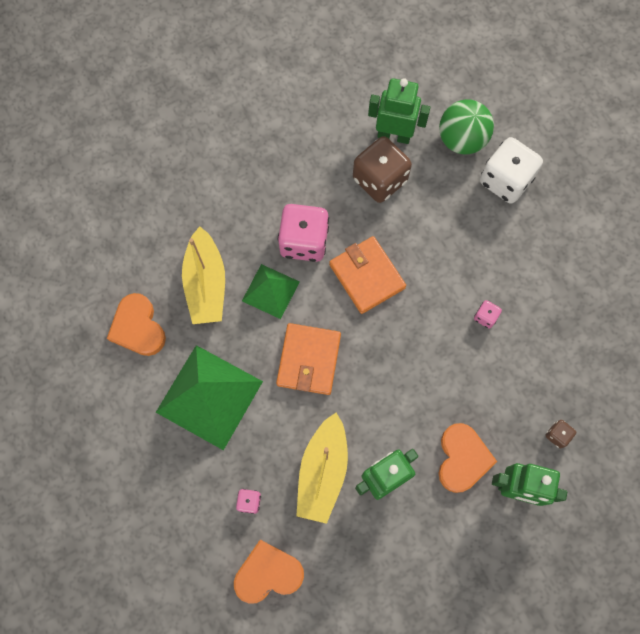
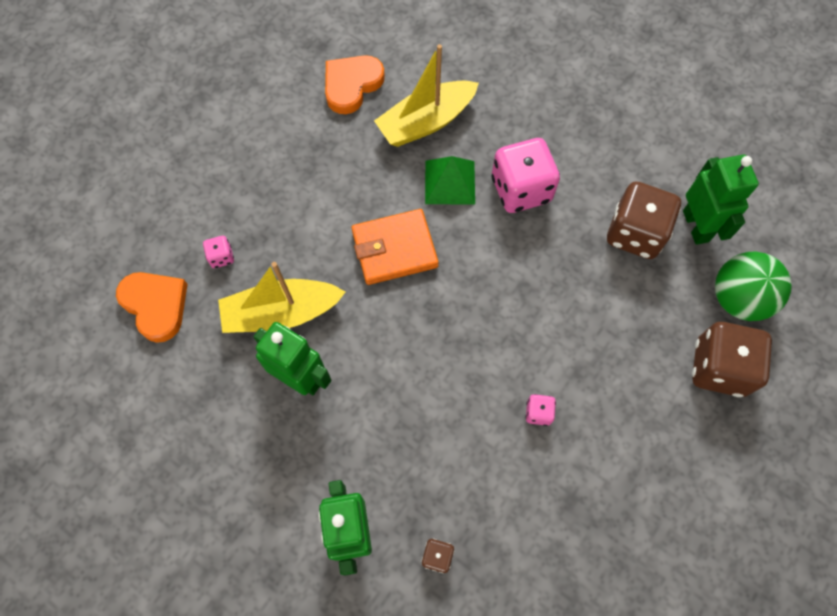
camera: 65 degrees right, 5 degrees down
(209, 396) = (312, 175): green pyramid -> none
(367, 276) = (517, 266): orange wallet -> none
(462, 458) = (359, 454): orange heart -> none
(505, 180) = (719, 368): white dice -> brown dice

